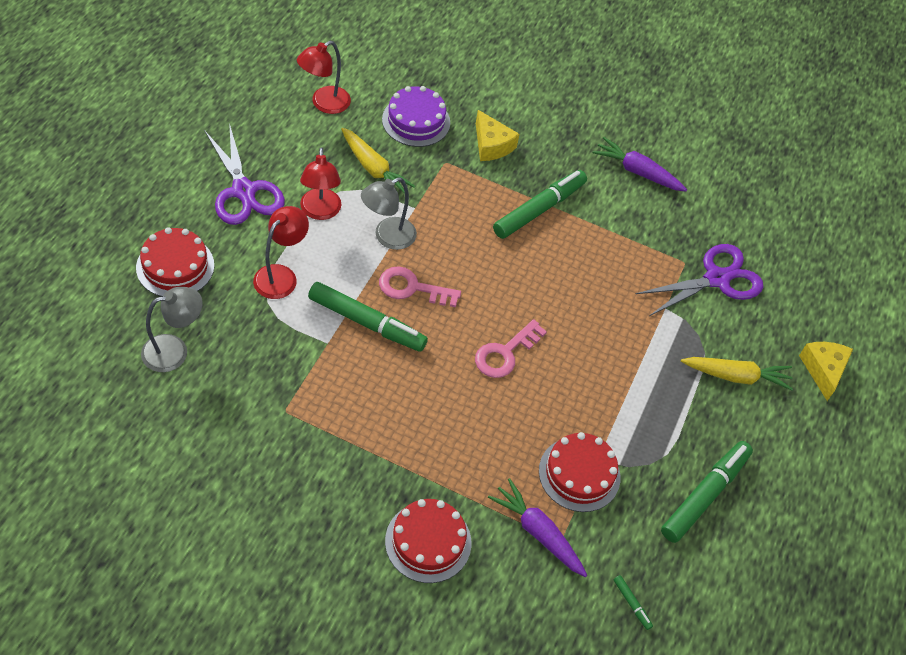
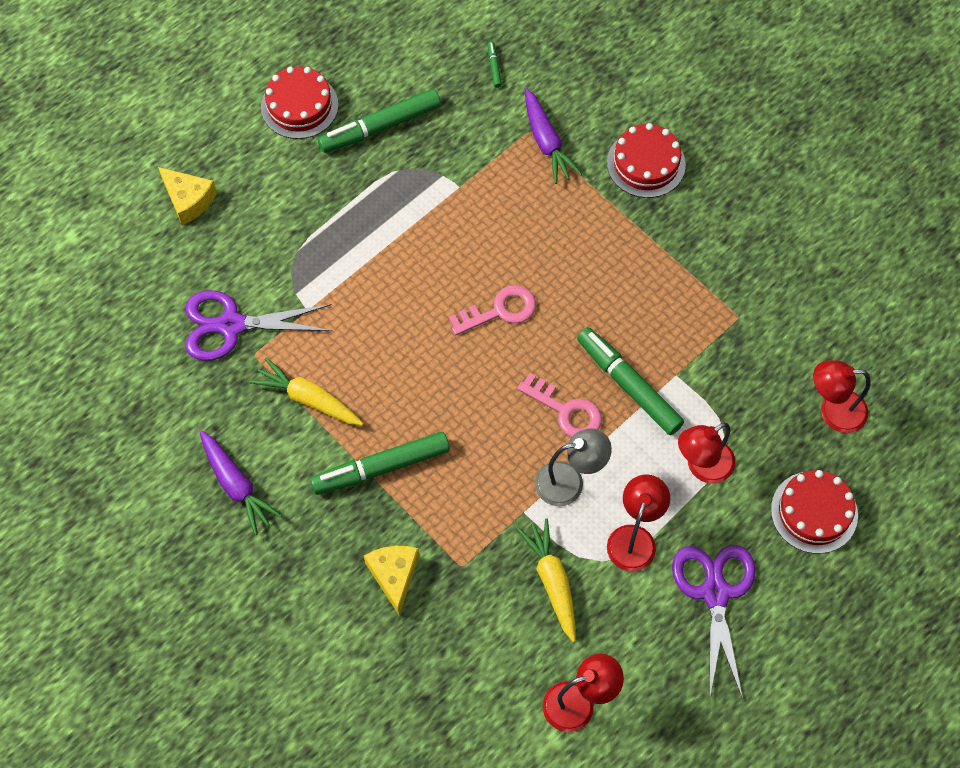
camera: 150 degrees left, 10 degrees up
(174, 350) = (833, 411): grey lamp -> red lamp
(416, 121) = (472, 641): purple cake -> none
(579, 474) = (484, 178): red cake -> red cake (299, 106)
(736, 376) = (280, 220): yellow carrot -> yellow carrot (309, 399)
(823, 370) = (188, 200): yellow cheese -> yellow cheese turned 75 degrees counterclockwise

